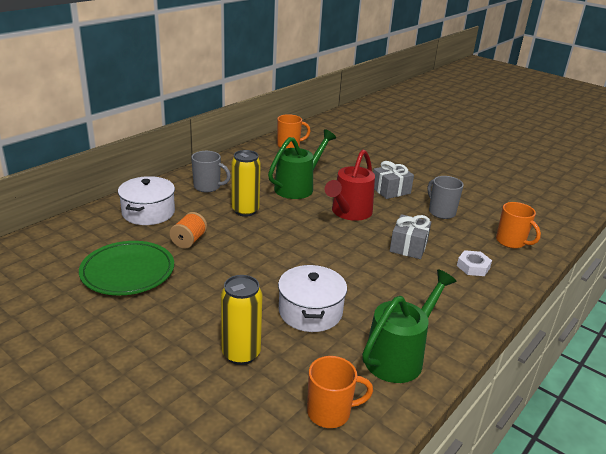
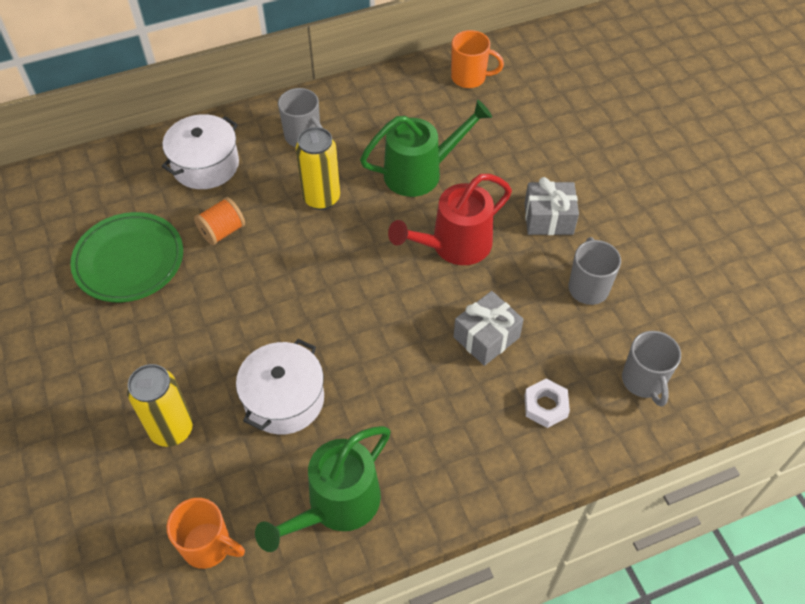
camera: 30 degrees right, 25 degrees up
(399, 356) = (336, 506): green watering can -> green watering can turned 150 degrees clockwise
(511, 242) = (643, 381): orange mug -> grey mug

